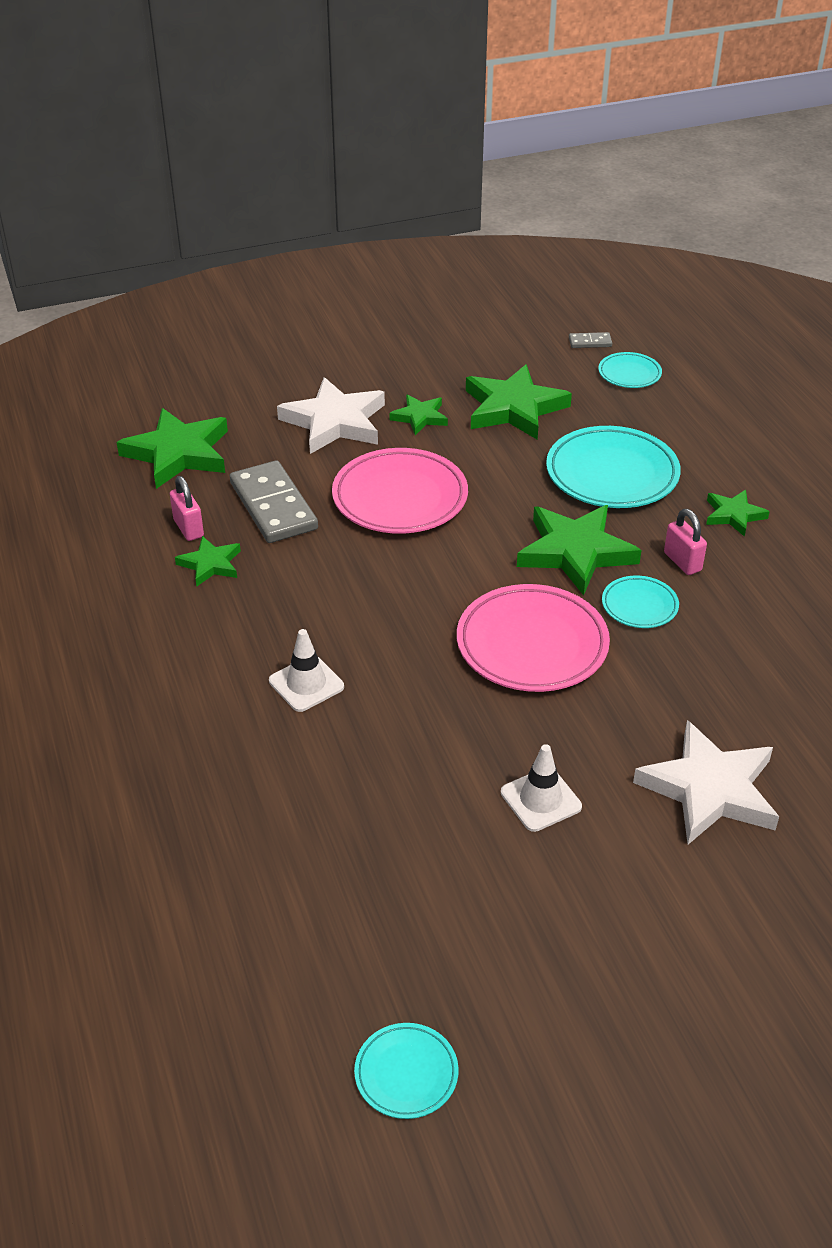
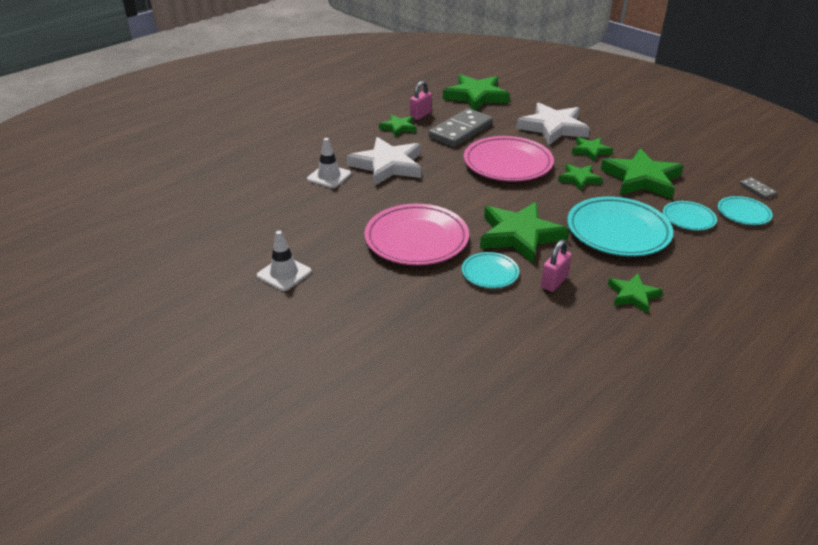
camera: 65 degrees right, 5 degrees down
(406, 1073) = (69, 276): turquoise plate -> turquoise plate (688, 218)
(480, 454) = (579, 179): none -> green star
(710, 789) = (331, 341): white star -> white star (388, 165)

